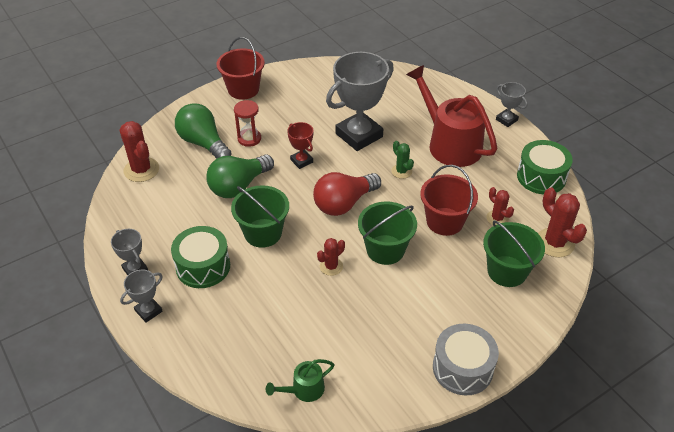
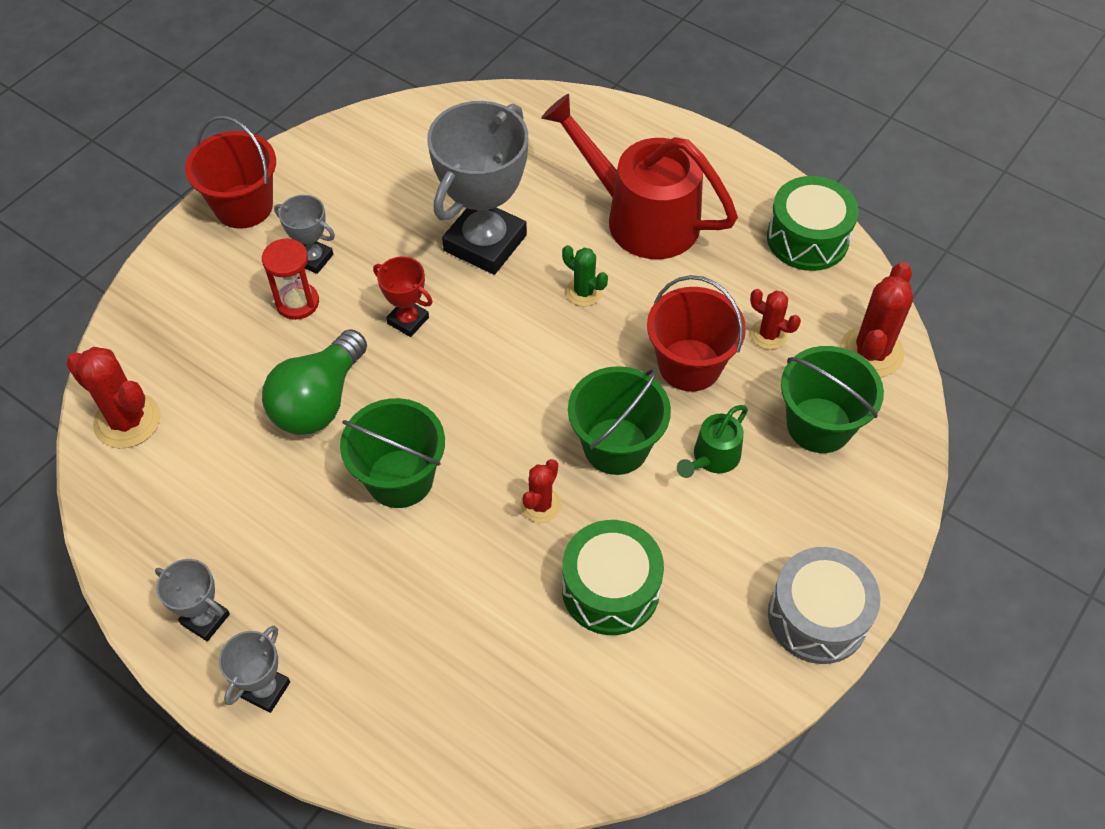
camera: 20 degrees left, 10 degrees up
(203, 143) = (218, 335): green light bulb -> none
(203, 266) = (324, 574): green drum -> green drum (610, 589)
(304, 390) = (589, 741): green watering can -> green watering can (712, 458)
(344, 203) = (513, 381): red light bulb -> none
(506, 120) = (714, 147): grey trophy -> grey trophy (313, 259)
(554, 243) = (871, 352): red cactus -> red cactus turned 75 degrees clockwise

